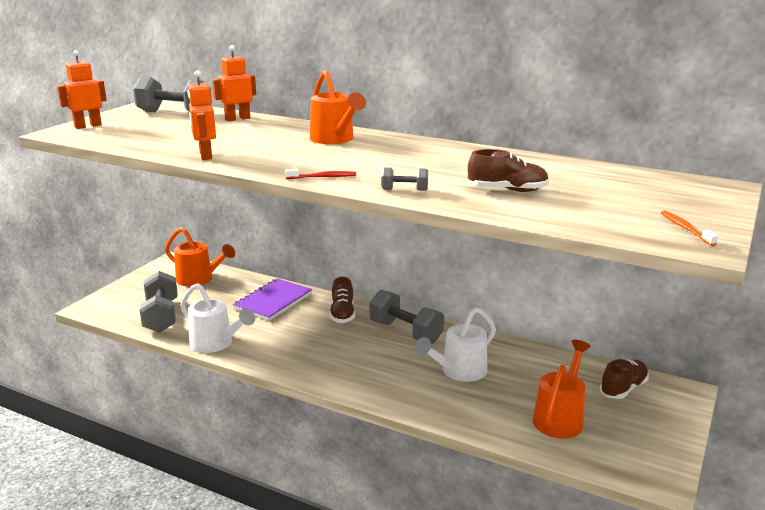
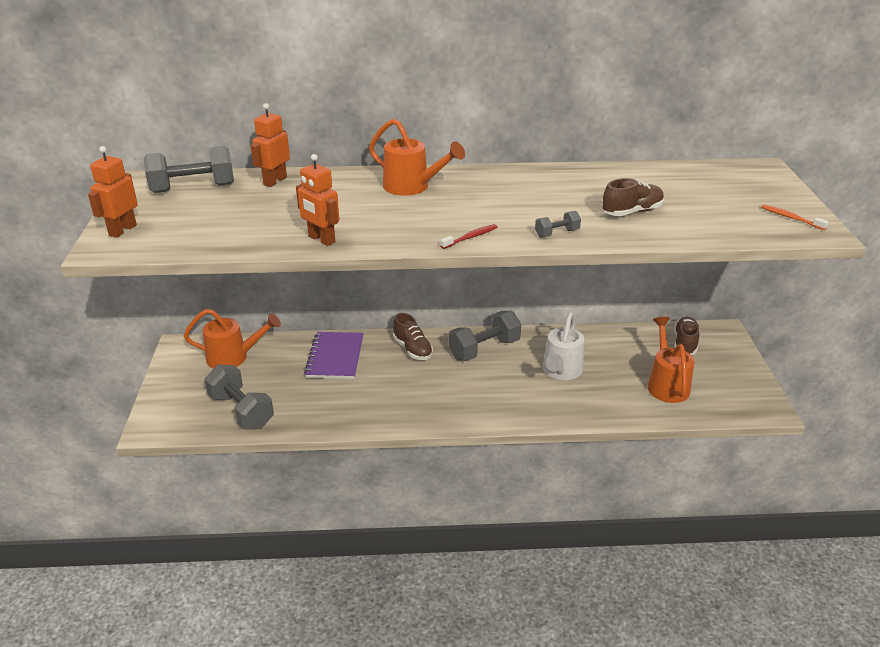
camera: 30 degrees left, 10 degrees up
(216, 344) = (330, 420): white watering can -> none
(405, 332) = (484, 349): grey dumbbell -> grey dumbbell turned 45 degrees counterclockwise

